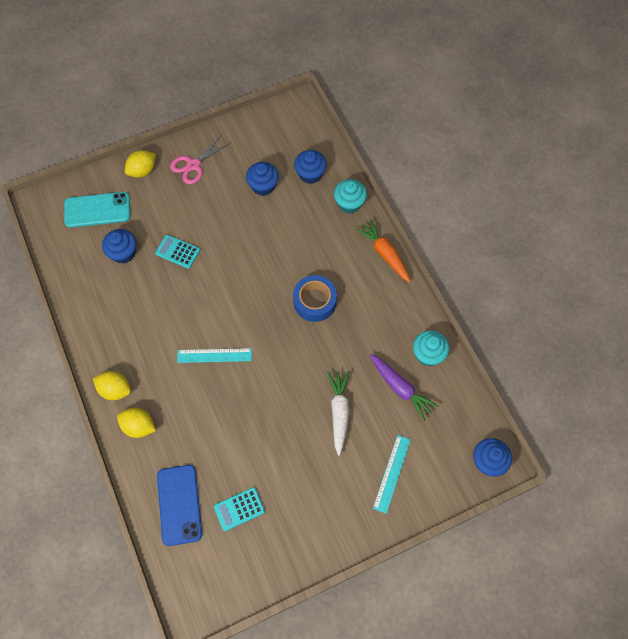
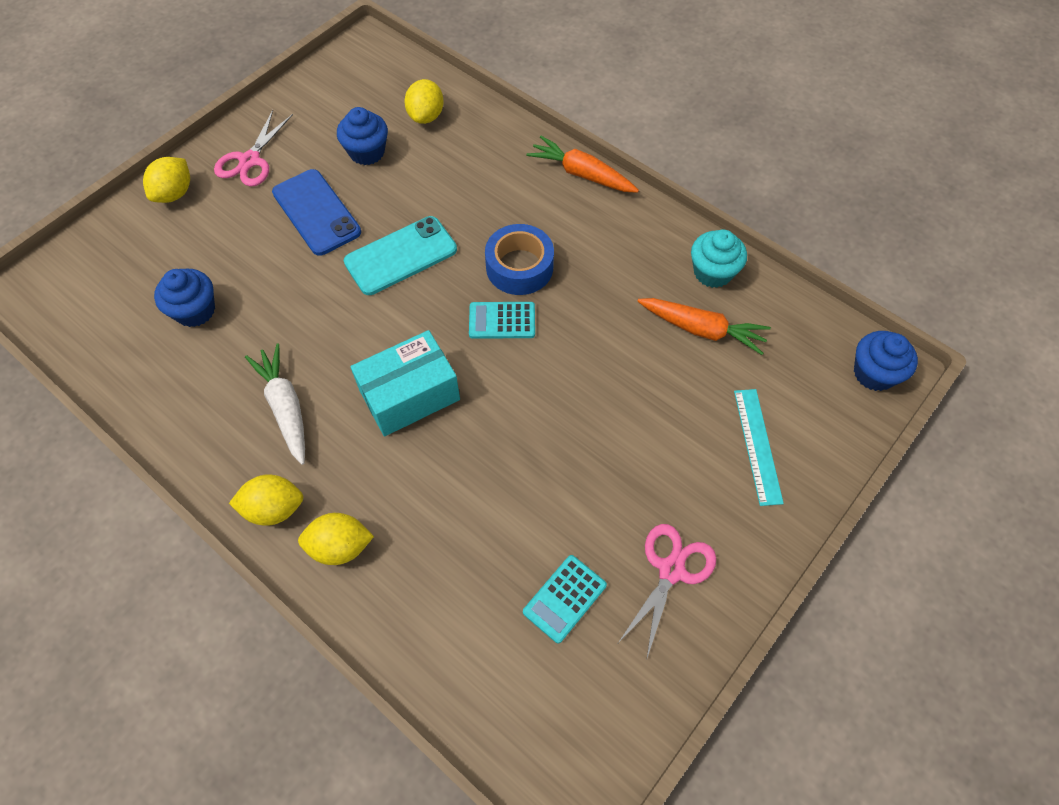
camera: 25 degrees left, 5 degrees down
(97, 210) = (125, 268): turquoise phone -> turquoise phone (401, 256)
(177, 252) = (281, 278): turquoise calculator -> turquoise calculator (502, 321)
(179, 505) = (466, 636): blue phone -> blue phone (316, 212)
(214, 355) = (409, 395): turquoise ruler -> turquoise box
(303, 521) = (671, 570): none -> pink scissors
(310, 174) = (426, 116): blue cupcake -> yellow lemon
(339, 412) = (636, 396): white carrot -> white carrot (285, 407)
(349, 203) = (499, 132): turquoise cupcake -> none
(400, 388) = (702, 329): purple carrot -> orange carrot

